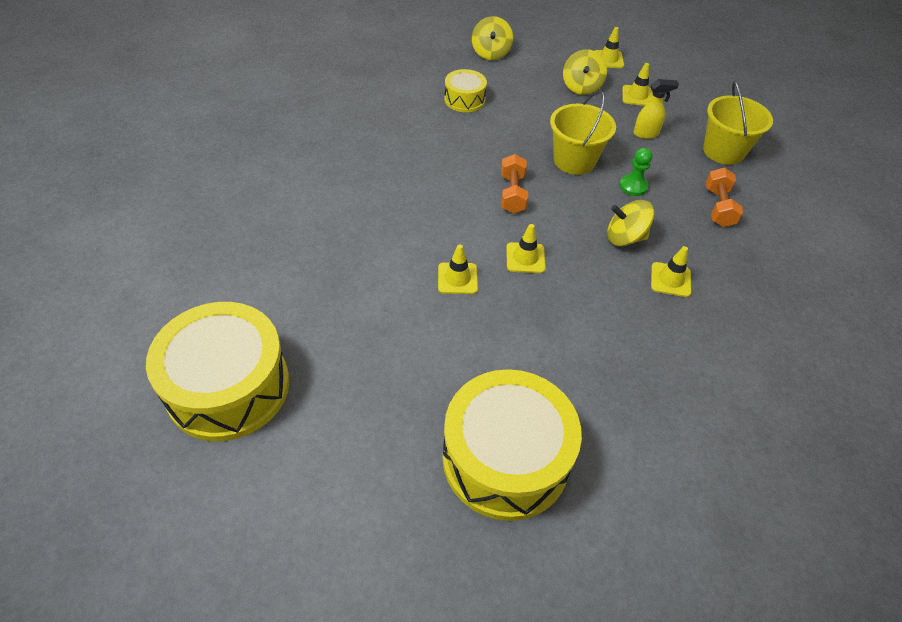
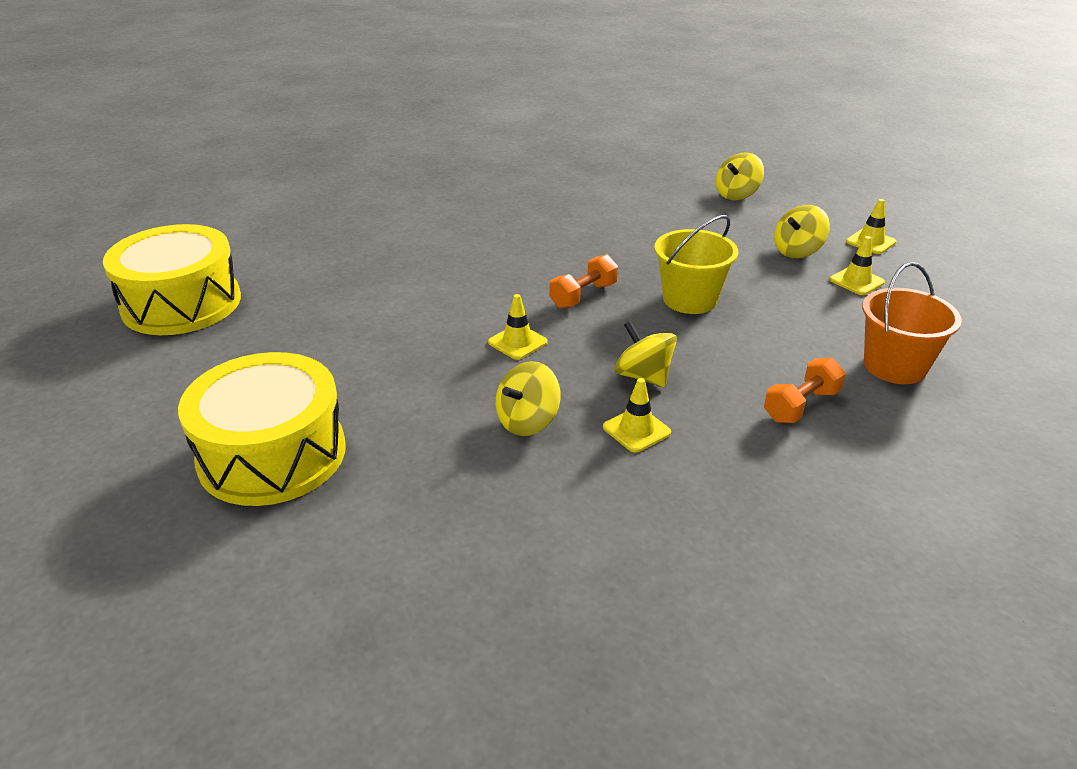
camera: 45 degrees right, 15 degrees down
(457, 278) = (436, 326): yellow traffic cone -> none
(464, 100) = (651, 217): yellow drum -> none
(612, 315) = (527, 421): none -> yellow spinning top
(633, 186) = (723, 344): green pawn -> none
(646, 134) = (813, 313): yellow spray bottle -> none
(723, 151) = (894, 366): yellow bucket -> orange bucket

